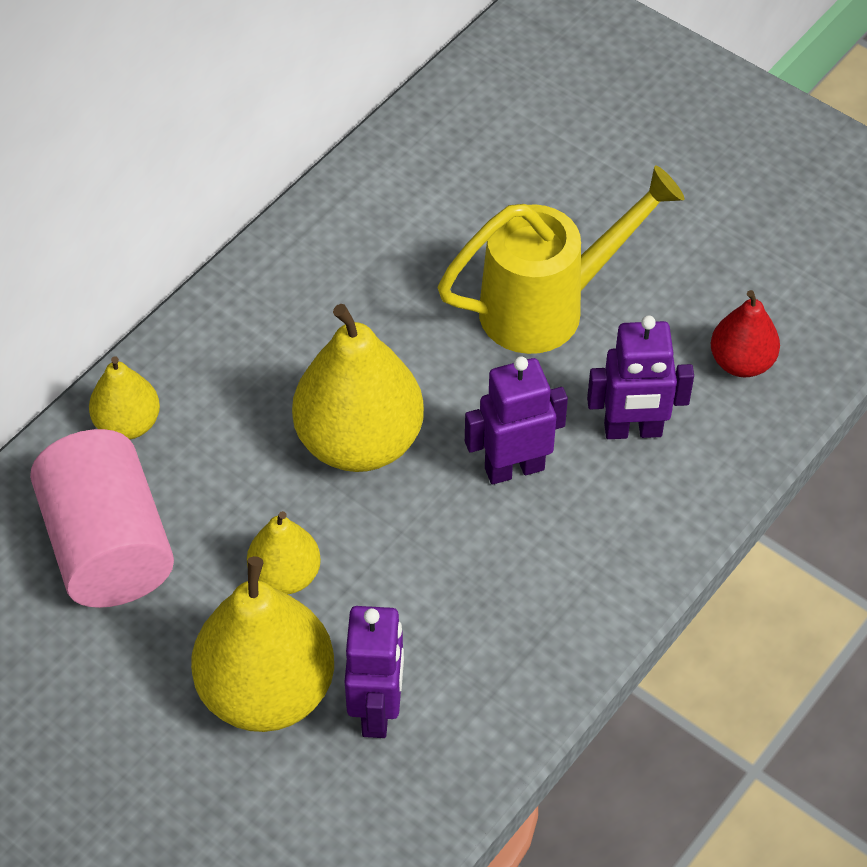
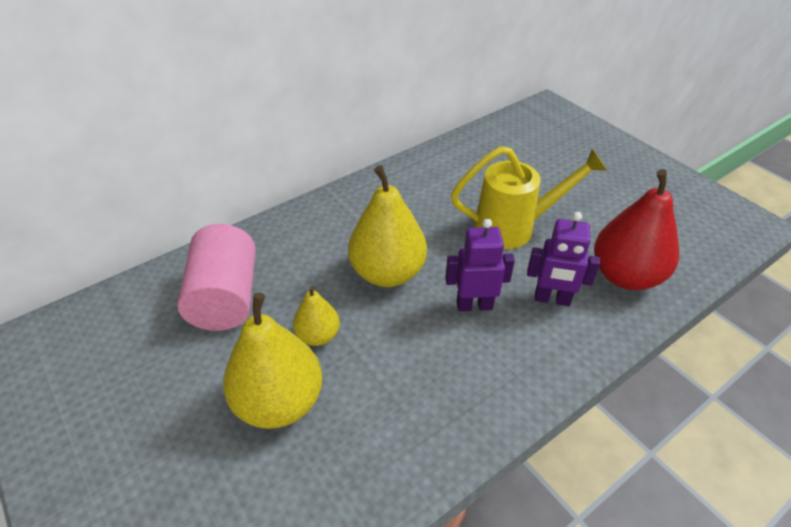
camera: 15 degrees right, 10 degrees down
(128, 424) = (265, 240): yellow pear -> none
(377, 710) = (344, 432): purple robot -> none
(741, 362) = (625, 276): red pear -> red pear, size x1.85

